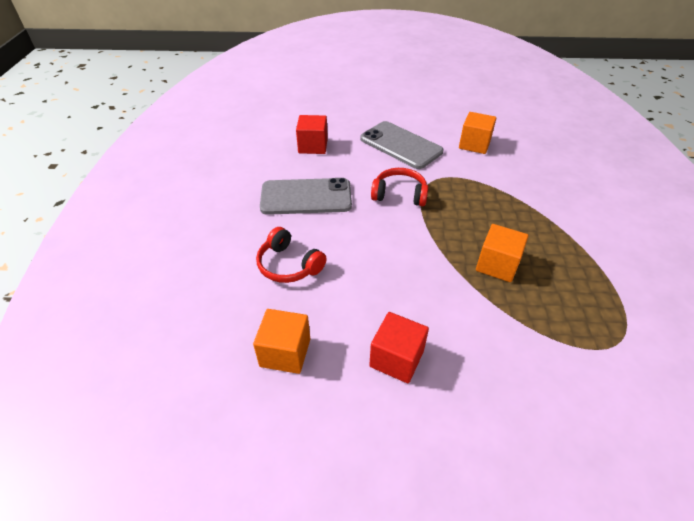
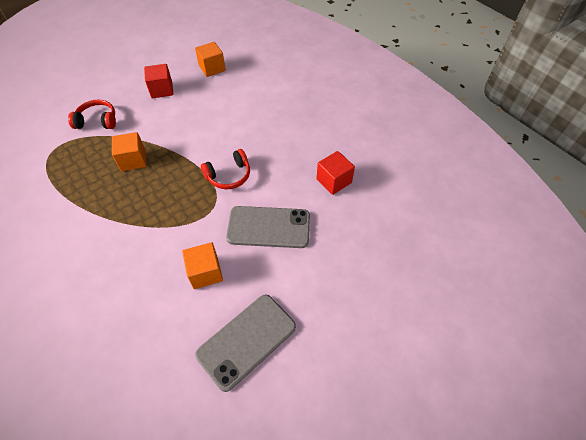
camera: 140 degrees right, 10 degrees up
(289, 265) = (250, 97): red headphones -> red headphones (97, 121)
(306, 197) = (287, 137): grey phone -> grey phone (247, 341)

